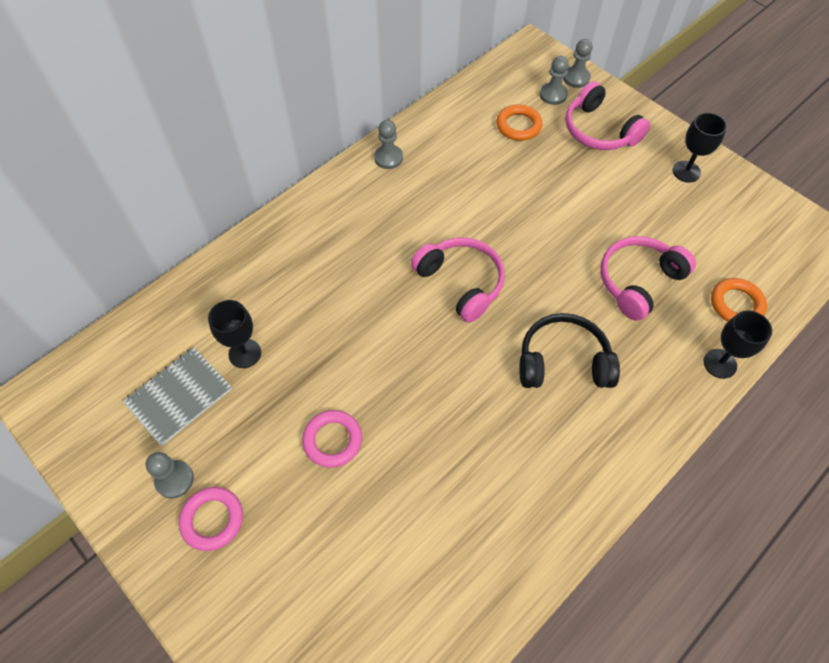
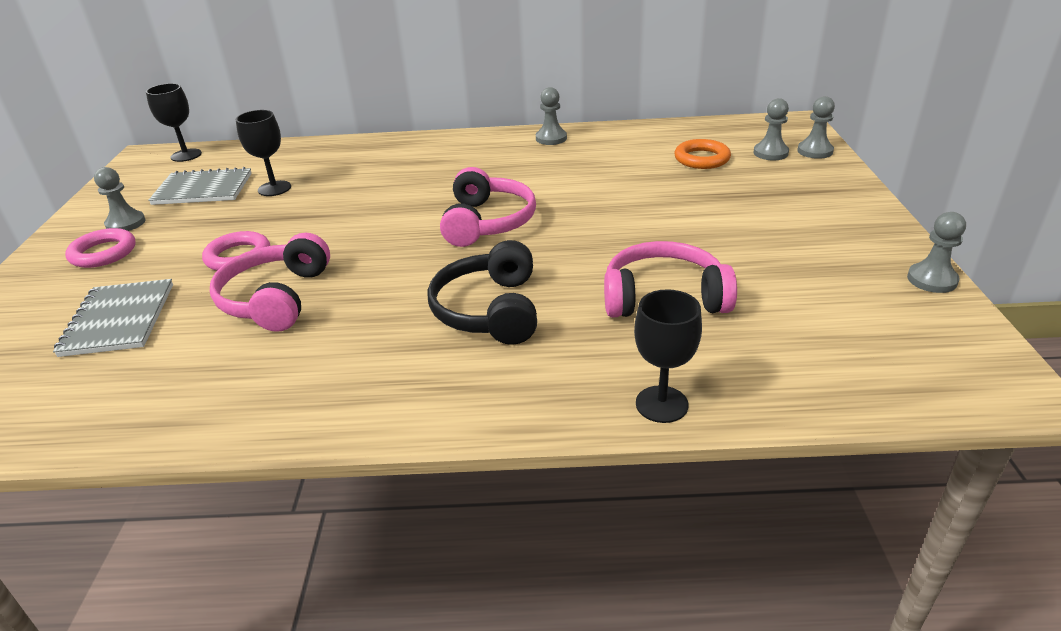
camera: 45 degrees right, 25 degrees down
(340, 558) = (119, 319): none -> grey notebook
(563, 362) = (489, 310): black headphones -> black headphones turned 135 degrees counterclockwise
(599, 130) = (787, 188): pink headphones -> pink headphones (276, 298)
(686, 171) = (856, 249): black goblet -> black goblet (186, 155)
(736, 304) = (763, 370): orange ring -> none
(740, 177) = (932, 280): none -> grey pawn

